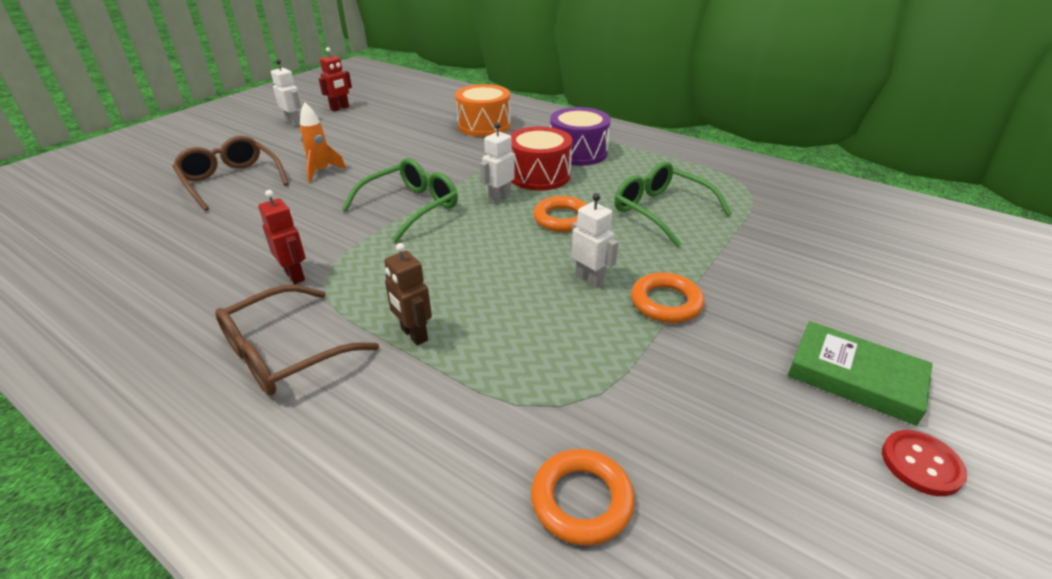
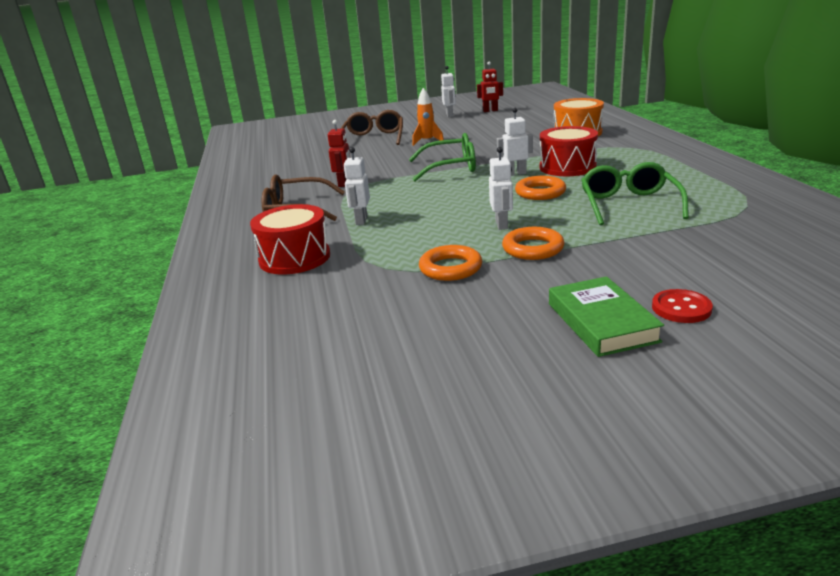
camera: 45 degrees right, 10 degrees down
(412, 448) = (295, 258): none -> red drum
(413, 335) = (361, 220): brown robot -> white robot
(578, 152) = (625, 159): purple drum -> none
(581, 500) = (335, 301): orange ring -> orange ring (450, 268)
(921, 464) = (560, 370): red button -> red button (681, 308)

